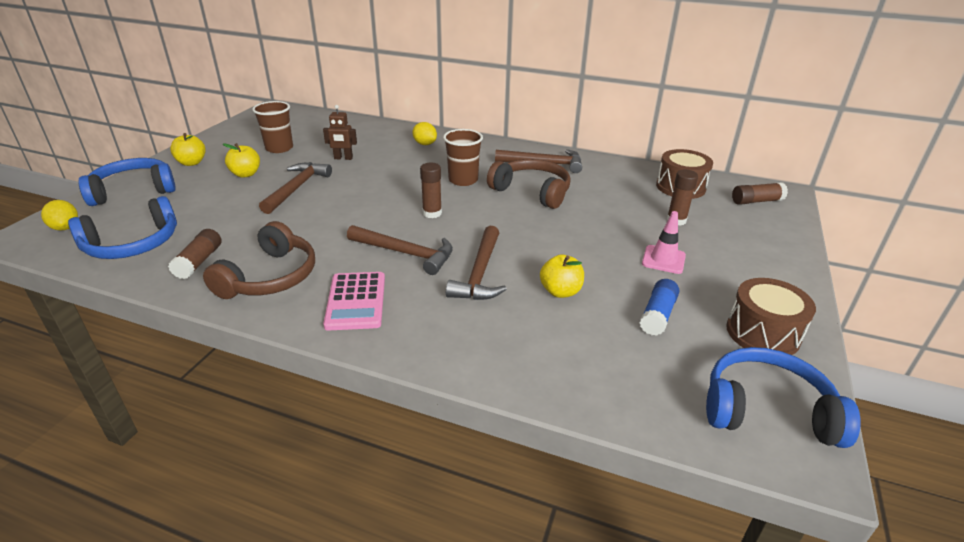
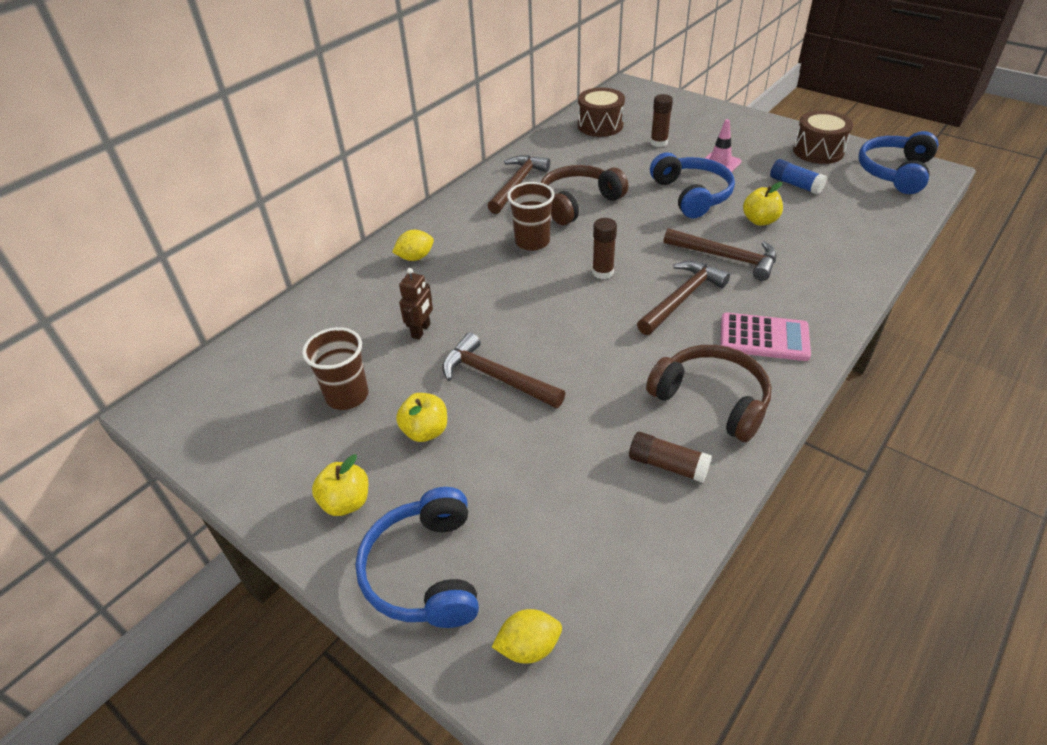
camera: 70 degrees left, 10 degrees up
(133, 244) = (606, 543): blue headphones -> blue headphones (692, 195)
(756, 201) = (638, 100): brown glue stick -> none

